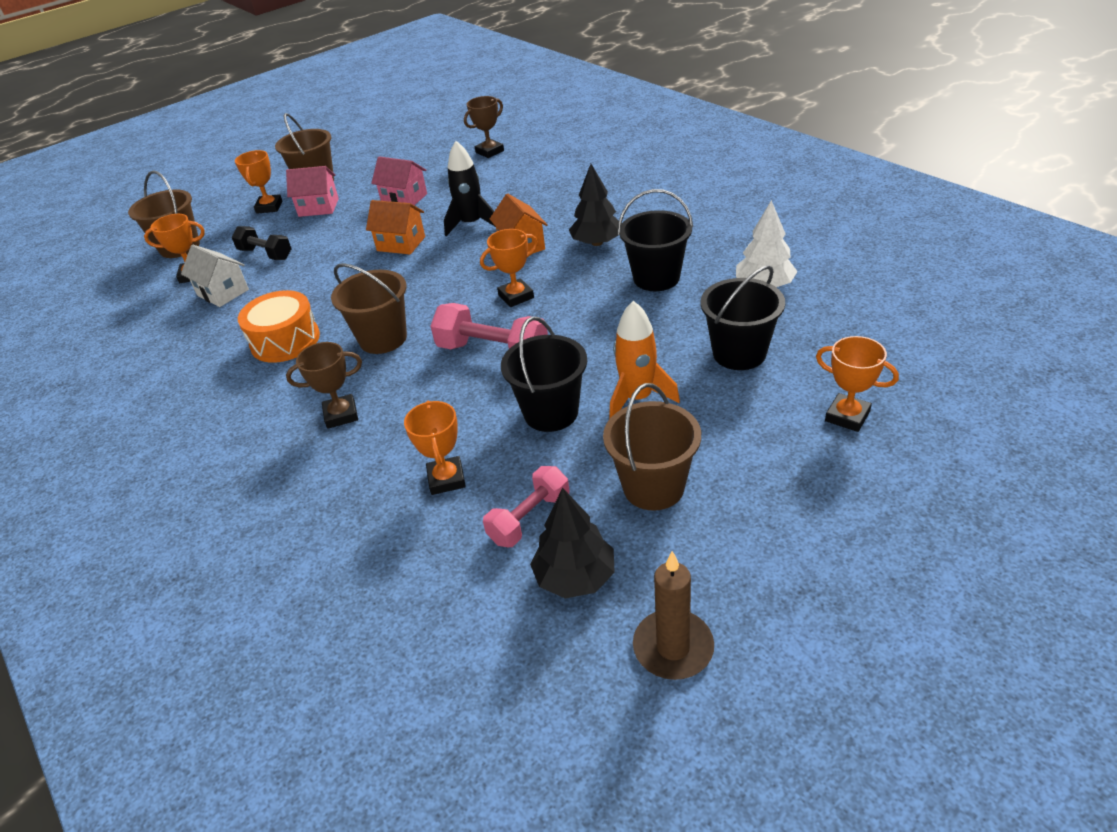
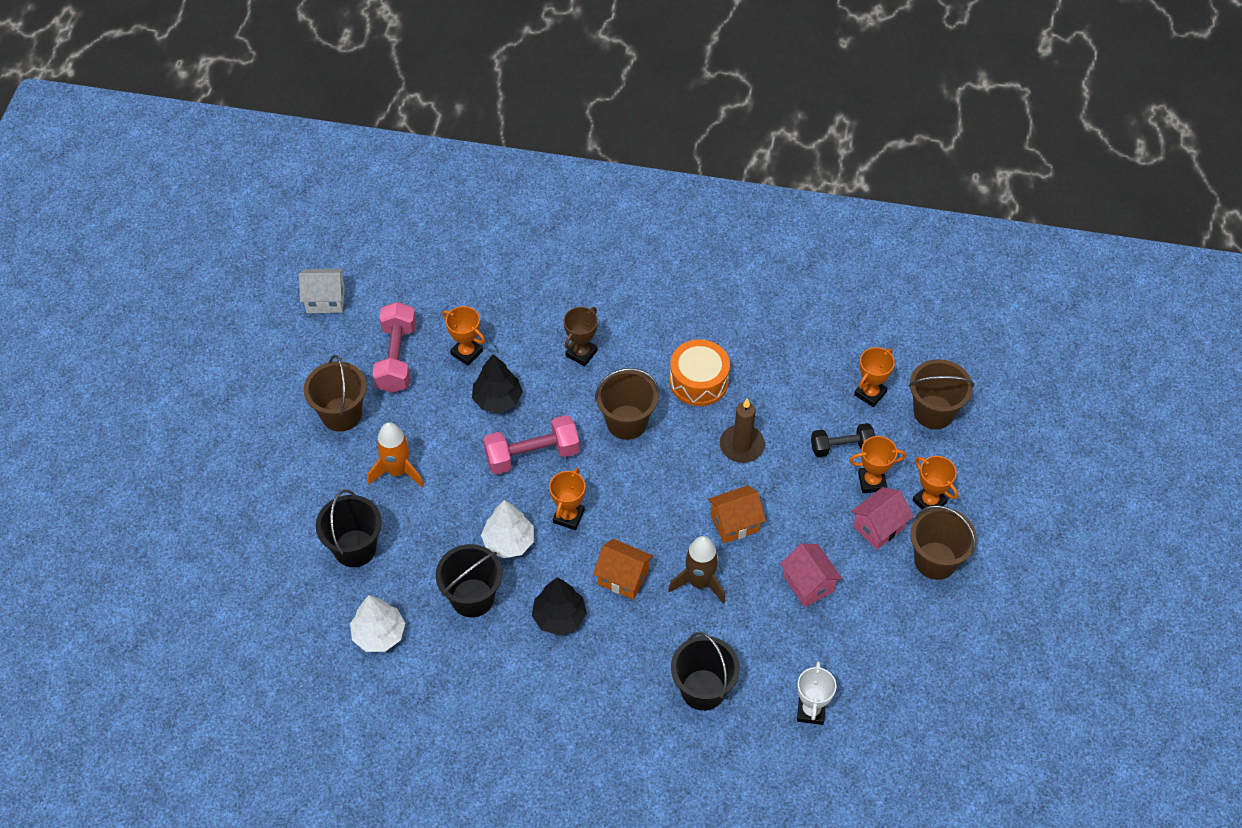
camera: 135 degrees right, 15 degrees up
(223, 292) = (815, 392): white house -> white house (325, 300)
(404, 199) = (808, 584): pink house -> pink house turned 75 degrees clockwise
(471, 224) = (699, 582): black rocket -> brown rocket
(489, 151) = (811, 711): brown trophy -> white trophy
(529, 518) = (396, 358): pink dumbbell -> pink dumbbell, size x1.50
(551, 413) = (445, 429): black bucket -> black bucket (703, 690)
(575, 577) = (345, 343): black tree -> black tree (497, 399)
(586, 300) = (508, 542): none -> white tree
(673, 647) = (273, 338): brown candle -> brown candle (742, 445)
(847, 416) = (254, 529): orange trophy -> orange trophy (872, 482)

